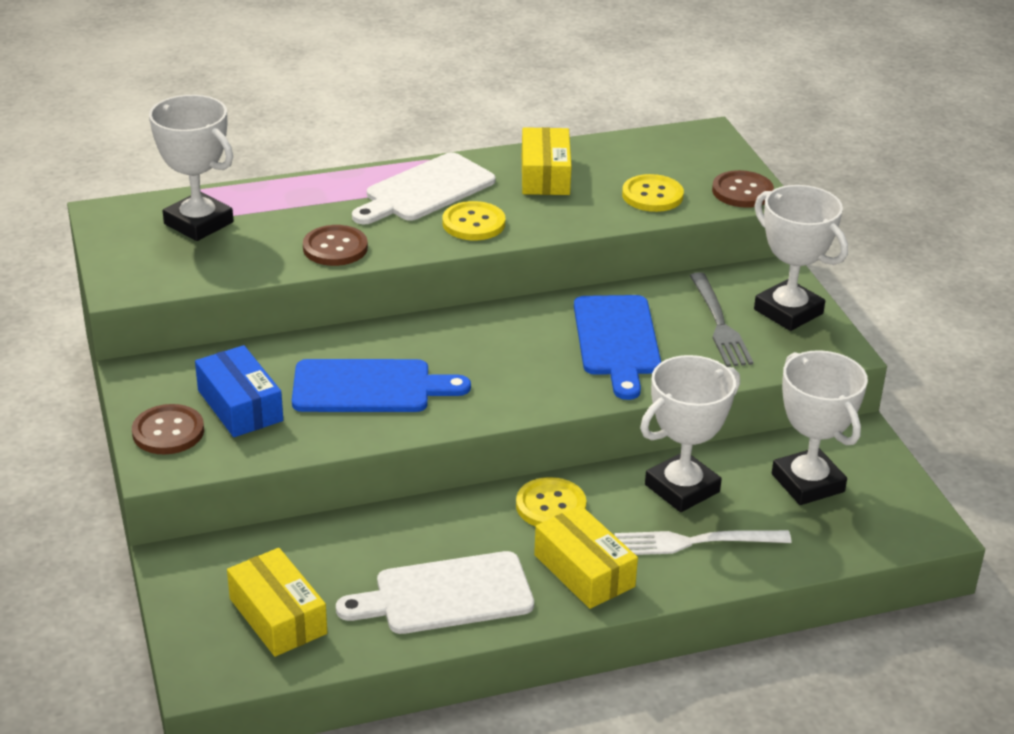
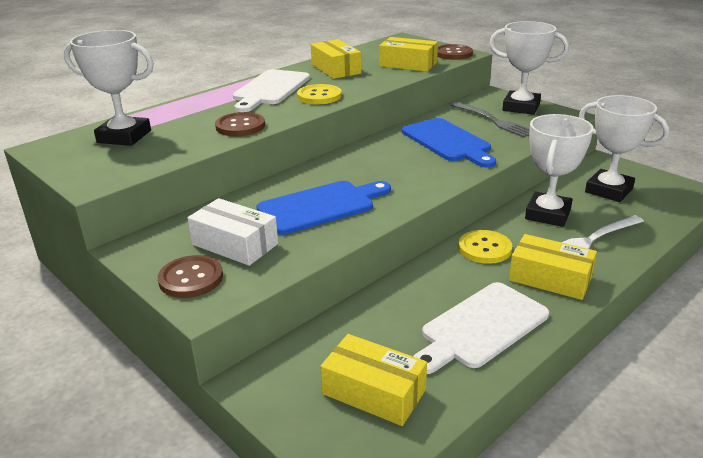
camera: 25 degrees left, 5 degrees down
(240, 405) = (235, 244): blue box -> white box
(652, 195) = (408, 64): yellow button -> yellow box

